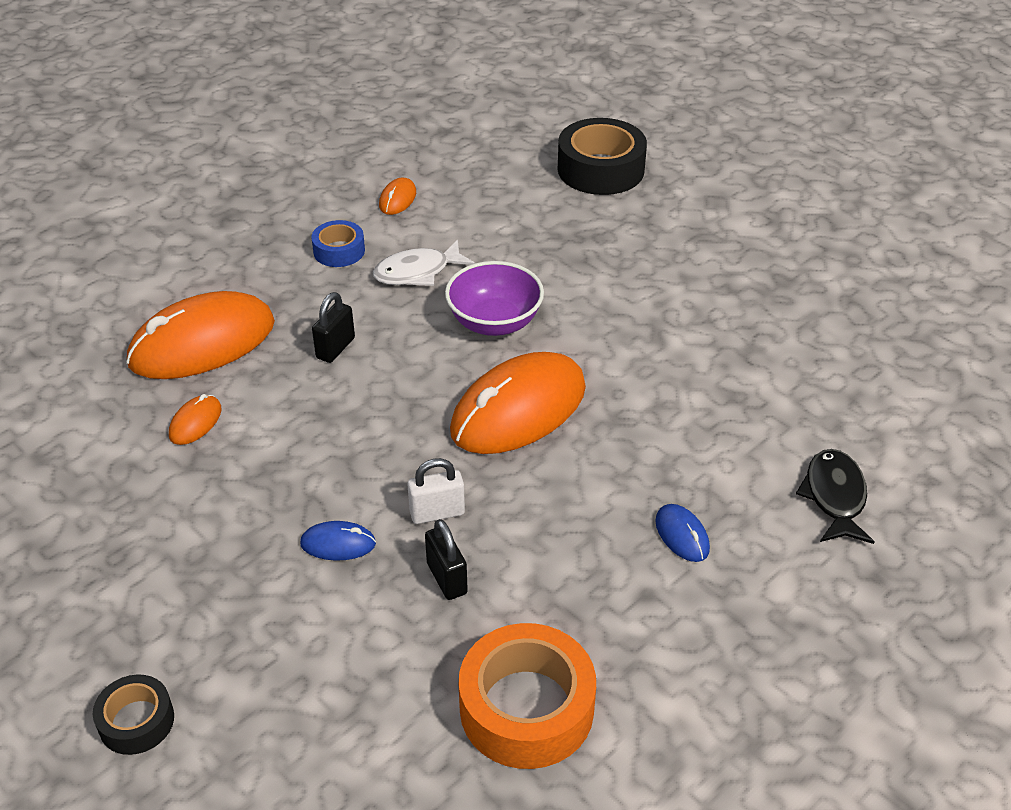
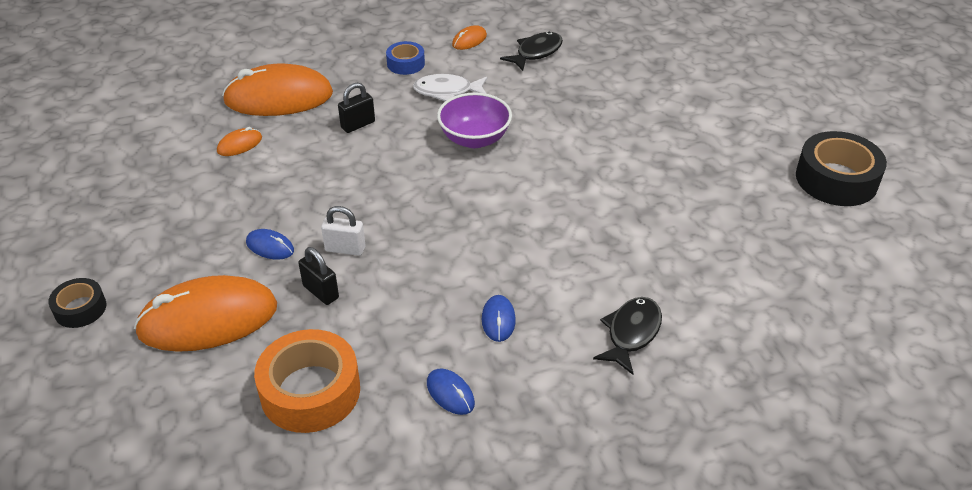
camera: 25 degrees right, 0 degrees up
(447, 578) = (321, 292): black padlock -> black padlock turned 45 degrees counterclockwise
(490, 193) = (536, 52): none -> black fish
(518, 409) = (448, 201): orange mouse -> orange mouse (208, 319)
(600, 169) = (628, 56): black tape -> black tape (836, 179)
(692, 644) = (450, 393): none -> blue mouse

